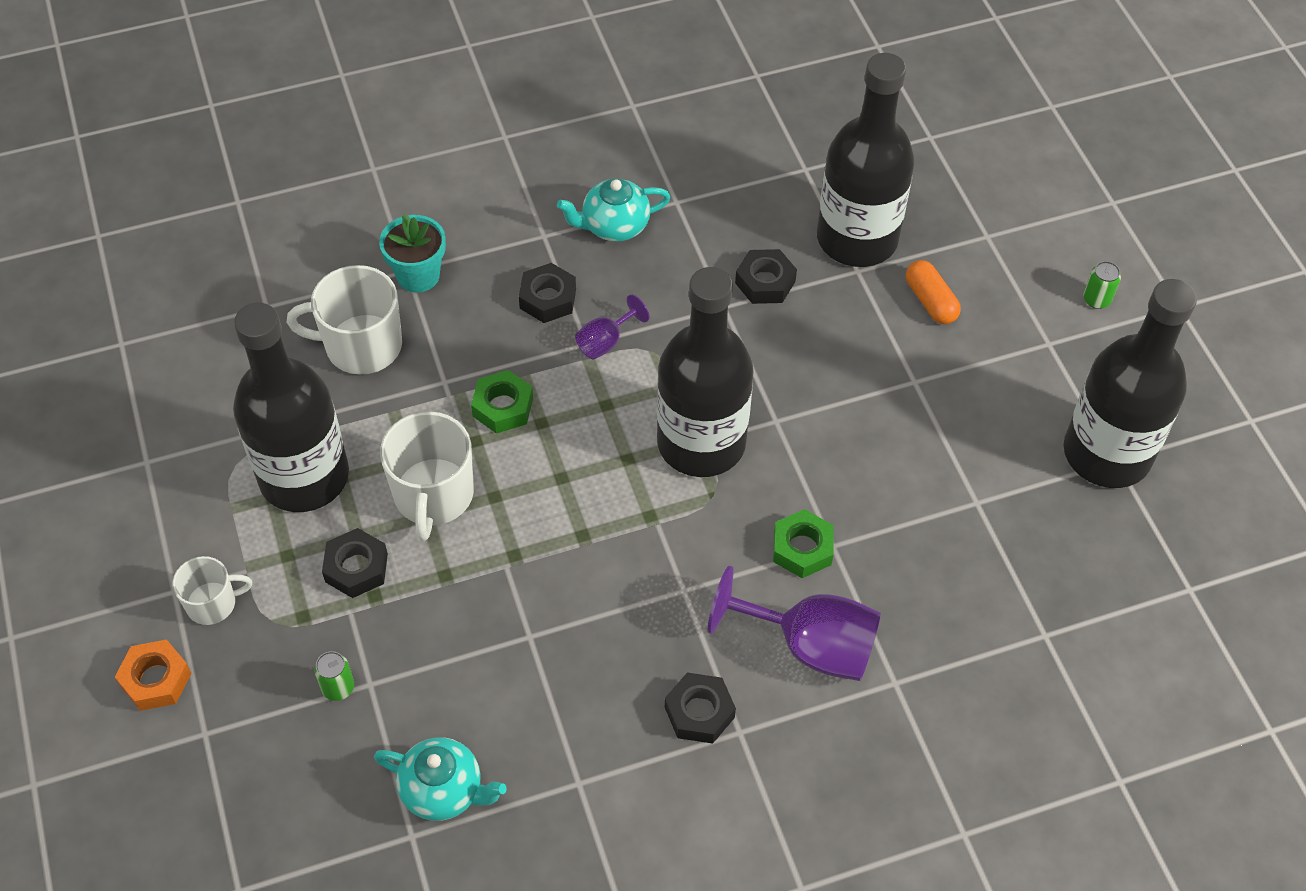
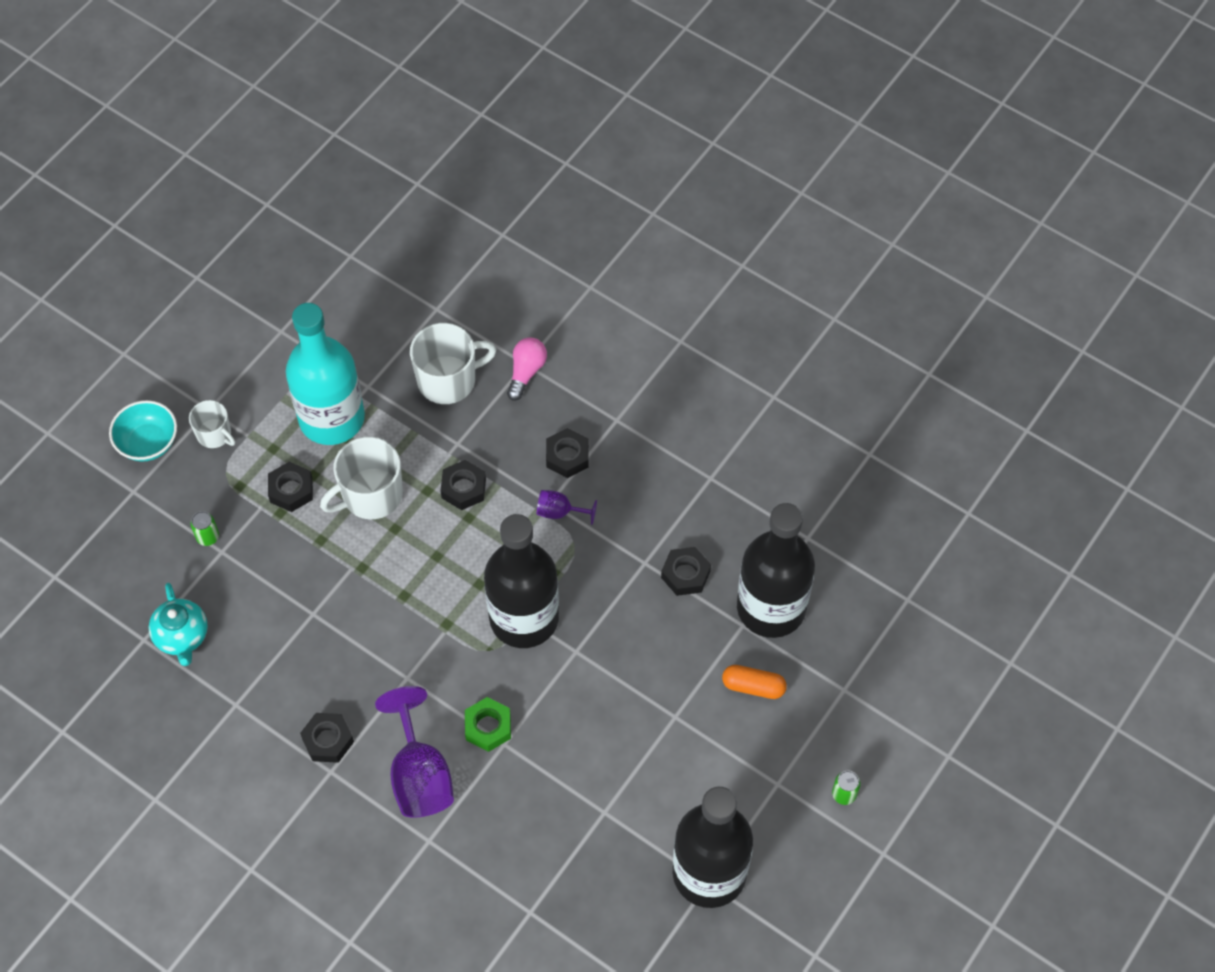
camera: 55 degrees right, 5 degrees up
(156, 679) = (148, 443): orange nut -> turquoise bowl
(304, 477) = (332, 418): black bottle -> turquoise bottle
(361, 345) = (448, 380): white mug -> white mug turned 105 degrees clockwise
(418, 275) = (526, 372): turquoise flower pot -> pink light bulb
(503, 407) = (463, 488): green nut -> black nut
(614, 226) = (658, 455): turquoise teapot -> none
(930, 301) = (753, 686): orange capsule -> orange capsule turned 75 degrees clockwise

